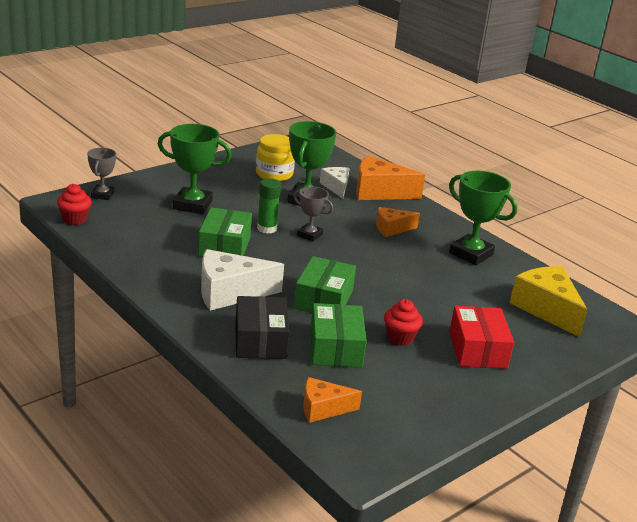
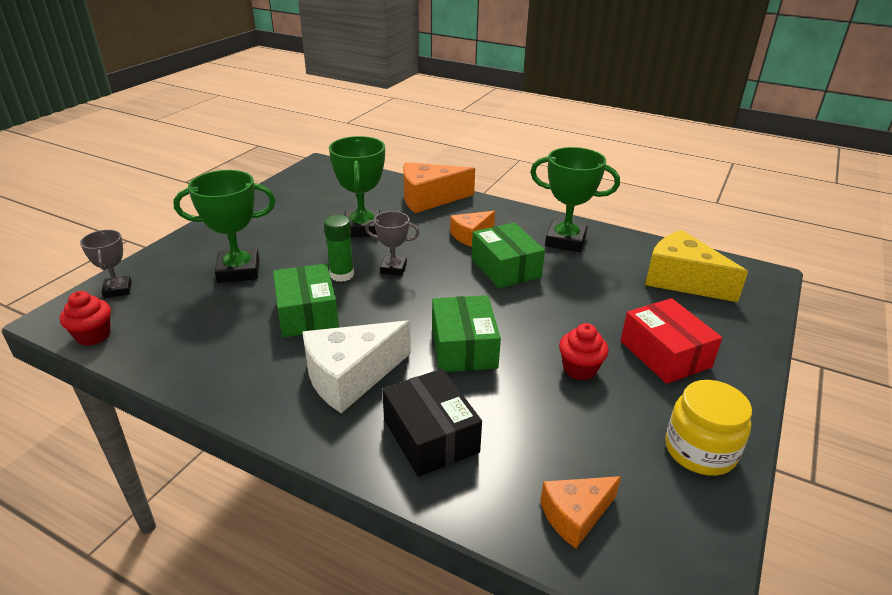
camera: 20 degrees left, 5 degrees up
(274, 174) = (310, 208): yellow jar -> yellow jar (700, 450)
(336, 187) = (384, 205): white cheese -> none
(336, 348) = (523, 412): green box -> green box (505, 268)

